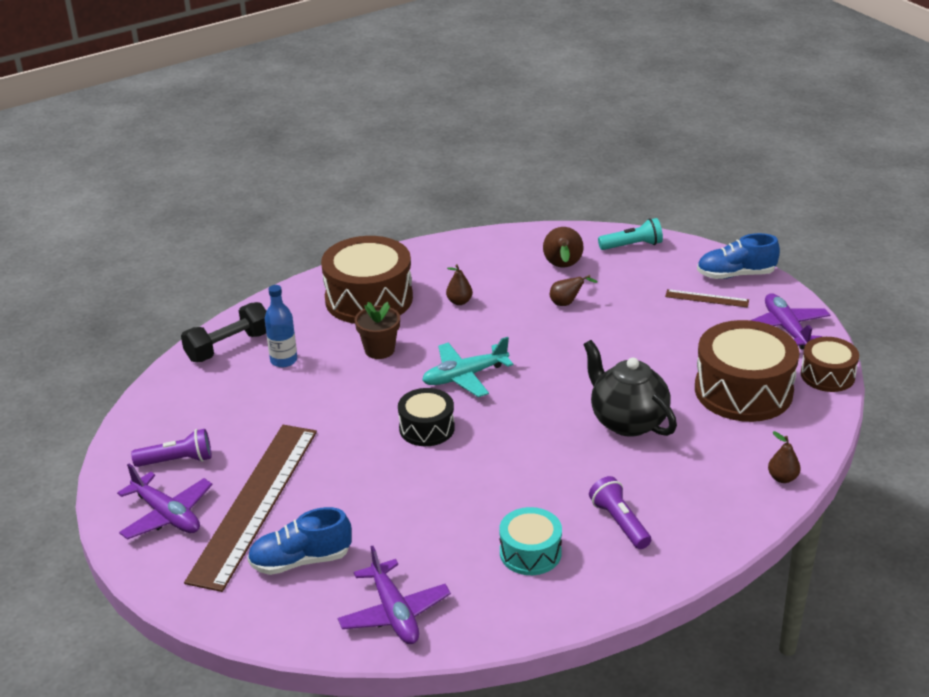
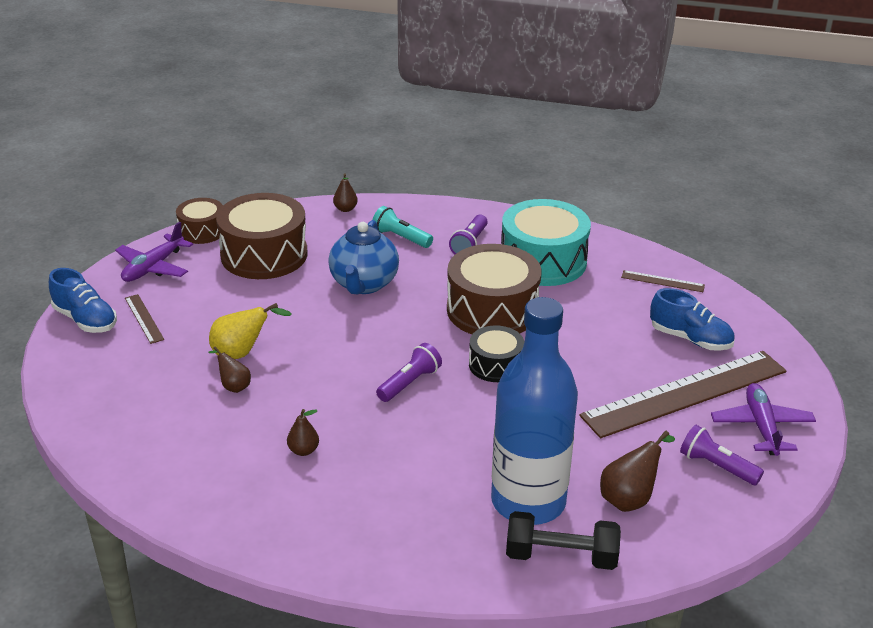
camera: 135 degrees left, 0 degrees up
(283, 360) = (528, 502): blue bottle -> blue bottle, size x2.29
(369, 299) = (368, 514): brown drum -> brown drum (492, 310)
(379, 350) = (436, 452): brown flower pot -> none
(394, 613) = (662, 281): purple plane -> brown ruler
(465, 376) = (410, 383): turquoise plane -> purple flashlight
(530, 553) = (543, 261): turquoise drum -> turquoise drum, size x1.80
(562, 267) = (170, 420): brown pear -> brown pear (630, 498)
(603, 322) = (242, 353): none -> yellow pear
(627, 421) = (364, 284): black teapot -> blue teapot
(632, 245) = (82, 398): turquoise flashlight -> turquoise flashlight (401, 237)

